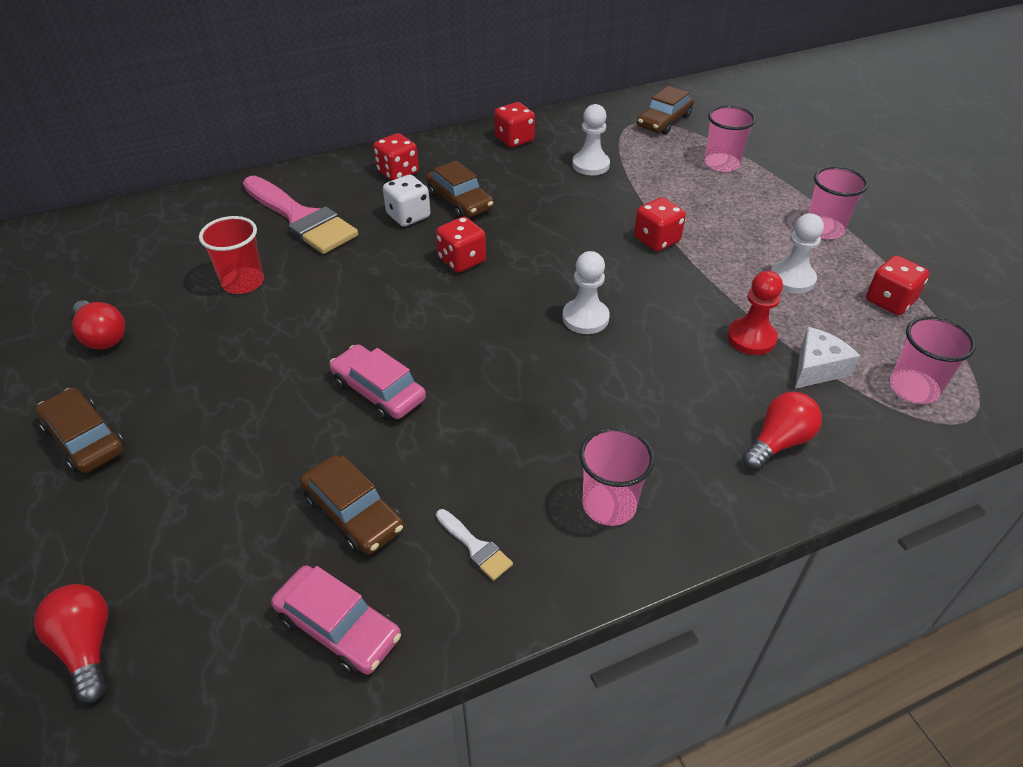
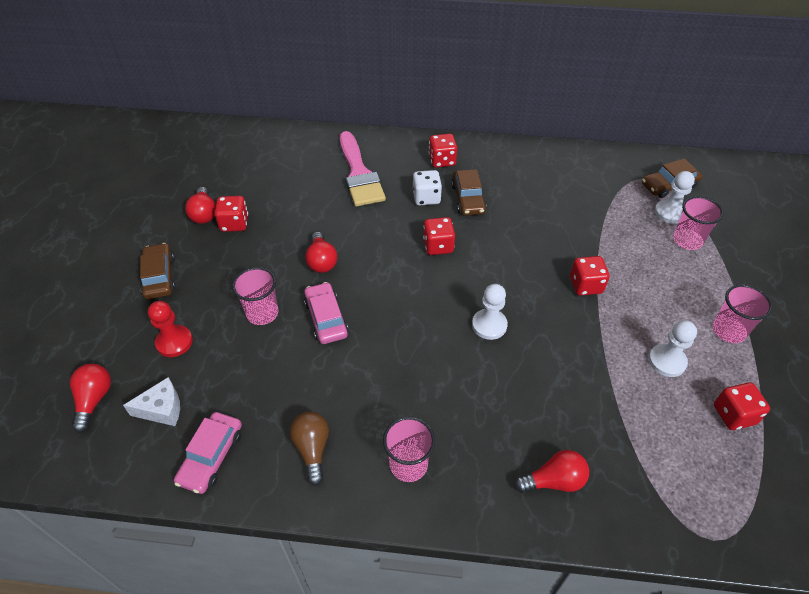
camera: 30 degrees right, 5 degrees up
(243, 282) = (298, 208): red cup -> none
(322, 329) = (321, 261): none -> red light bulb
(338, 627) = (211, 456): pink car -> pink car turned 45 degrees clockwise
(353, 513) = (262, 392): brown car -> none
(475, 547) = (312, 449): white brush -> brown light bulb
(514, 139) = (540, 162): red dice -> red dice (234, 223)
(590, 165) = (582, 203): white pawn -> white pawn (669, 213)
(751, 338) = (596, 394): red pawn -> red pawn (174, 342)
(817, 368) = (628, 440): white cheese -> white cheese (162, 409)
(913, 388) = (692, 493): pink cup -> pink cup (262, 313)

